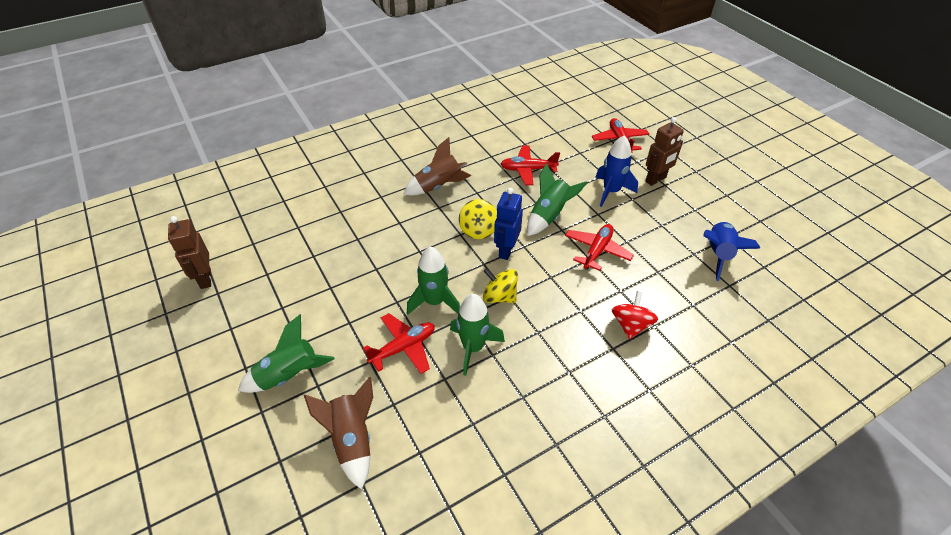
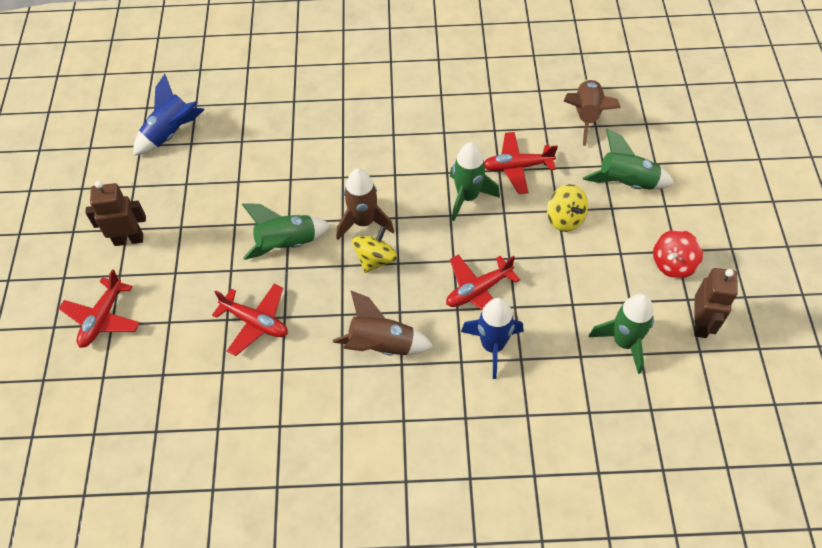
camera: 150 degrees left, 10 degrees up
(473, 347) = (457, 143): green rocket -> green rocket (624, 342)
(499, 296) = (404, 177): yellow spinning top -> yellow spinning top (565, 218)
(506, 250) = (364, 222): blue robot -> brown rocket
(597, 251) = (276, 183): red plane -> red plane (478, 290)
(611, 191) = (193, 246): blue rocket -> blue rocket (492, 346)
(630, 325) = (312, 109): red spinning top -> red spinning top (673, 264)

